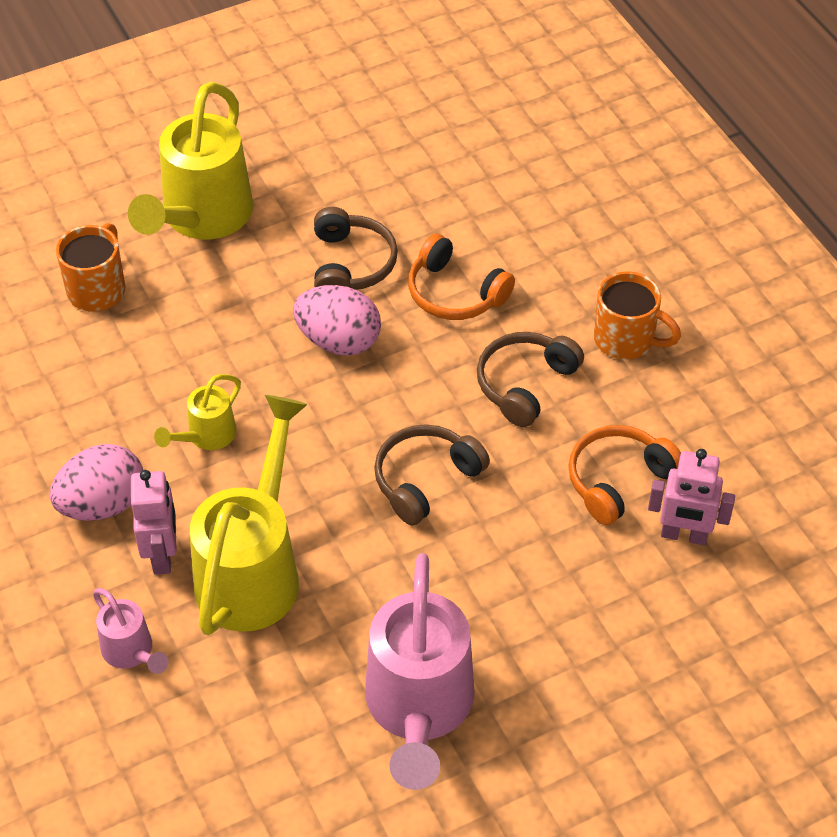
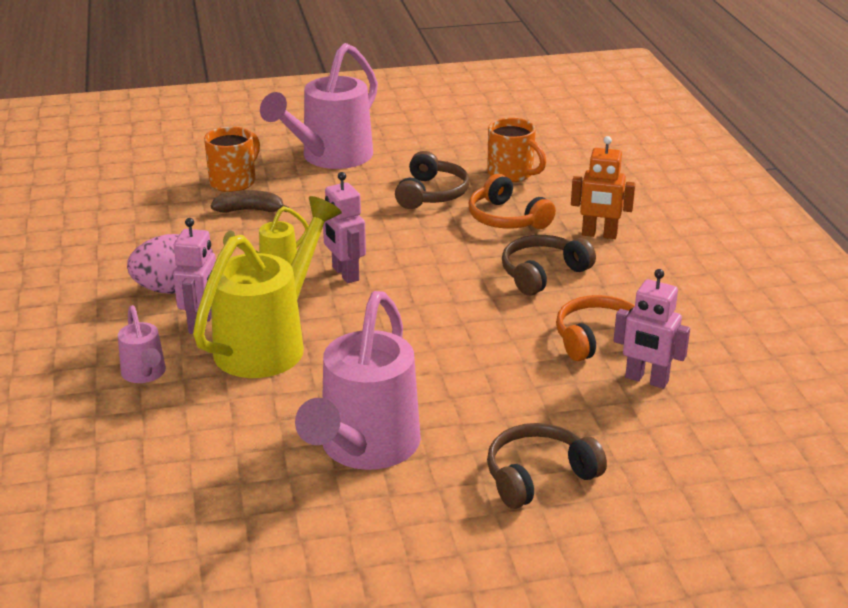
camera: 15 degrees right, 20 degrees down
(139, 340) = (250, 210): none -> brown banana
(202, 218) = (330, 158): yellow watering can -> pink watering can
(298, 433) = (345, 274): none -> pink robot
(339, 341) = (402, 231): pink egg -> none
(426, 480) = (436, 314): brown headphones -> brown headphones (539, 476)
(570, 301) = (599, 235): none -> orange robot
(626, 339) = (638, 261): orange mug -> orange mug (511, 174)

